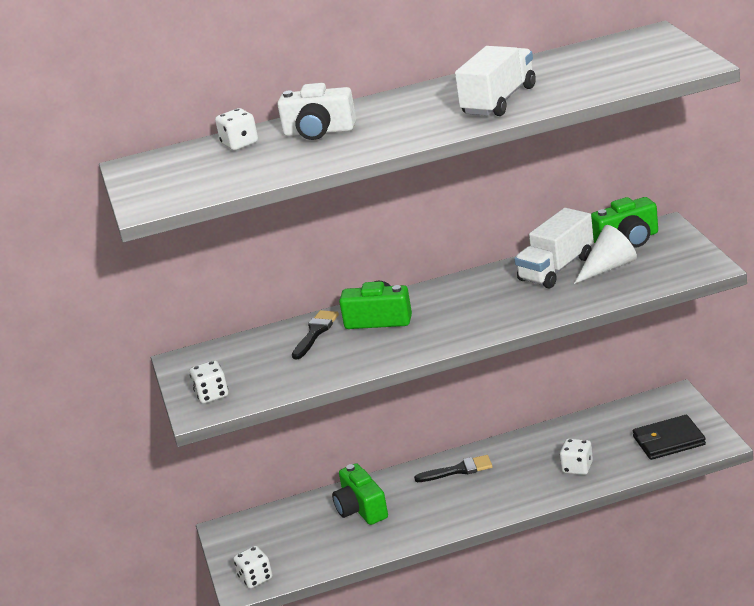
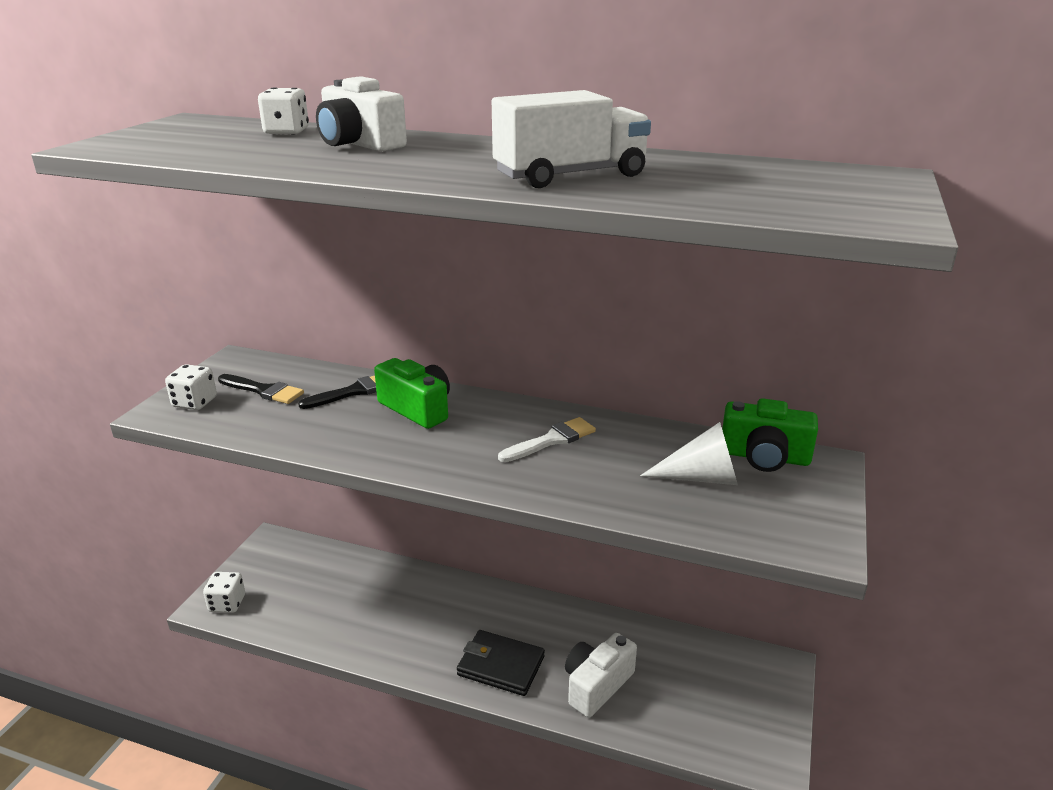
camera: 30 degrees right, 0 degrees up
(361, 509) = (377, 593): green camera -> none
(458, 470) = (493, 609): black brush -> black brush (263, 390)
(495, 292) = (551, 440): none -> white brush
(556, 269) = (645, 448): white truck -> none
(577, 467) = (596, 685): white dice -> white camera
(669, 441) = (721, 720): black wallet -> black wallet (501, 666)

